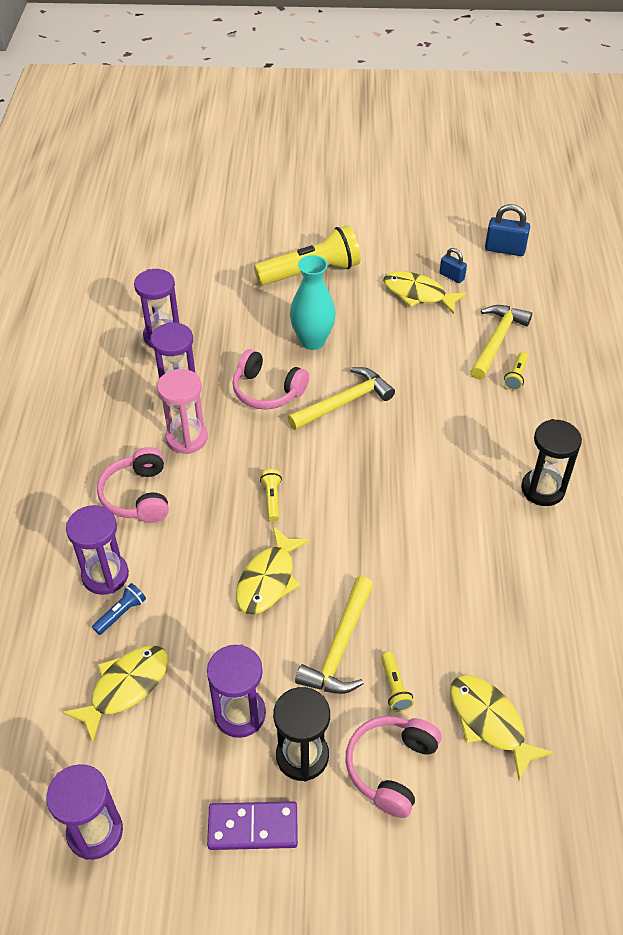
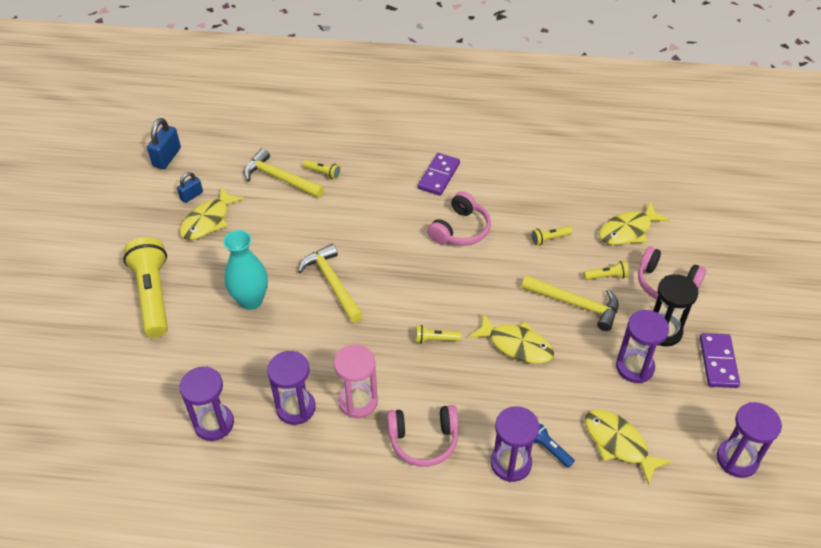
camera: 85 degrees left, 0 degrees up
(267, 391) = (308, 337): pink headphones -> pink headphones (460, 229)
(453, 618) = (549, 239): none -> yellow flashlight
(543, 489) = (438, 176): black hourglass -> purple domino

